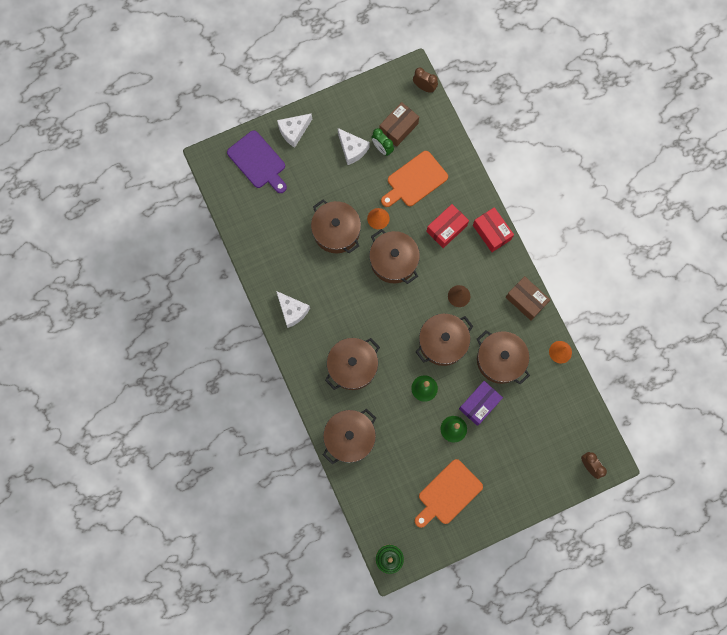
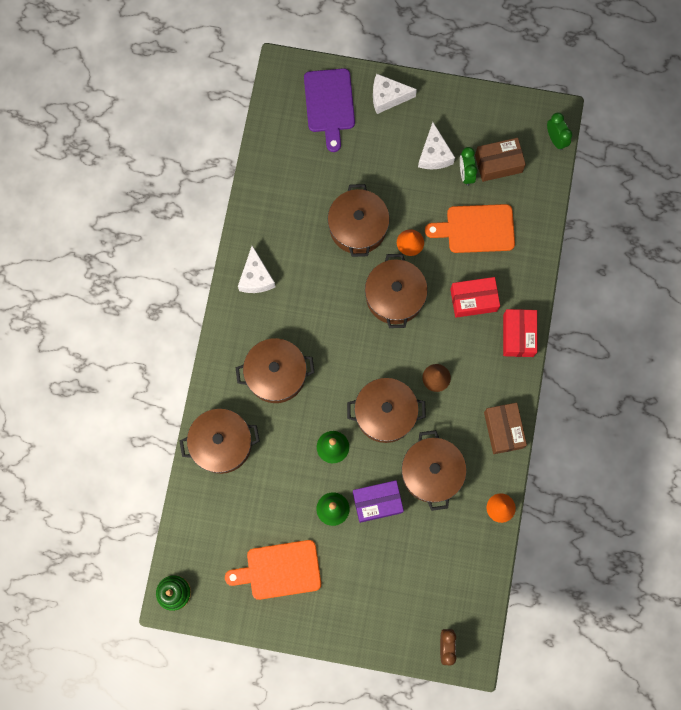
camera: 35 degrees right, 0 degrees up
(424, 87) = (555, 139): brown clock -> green clock

